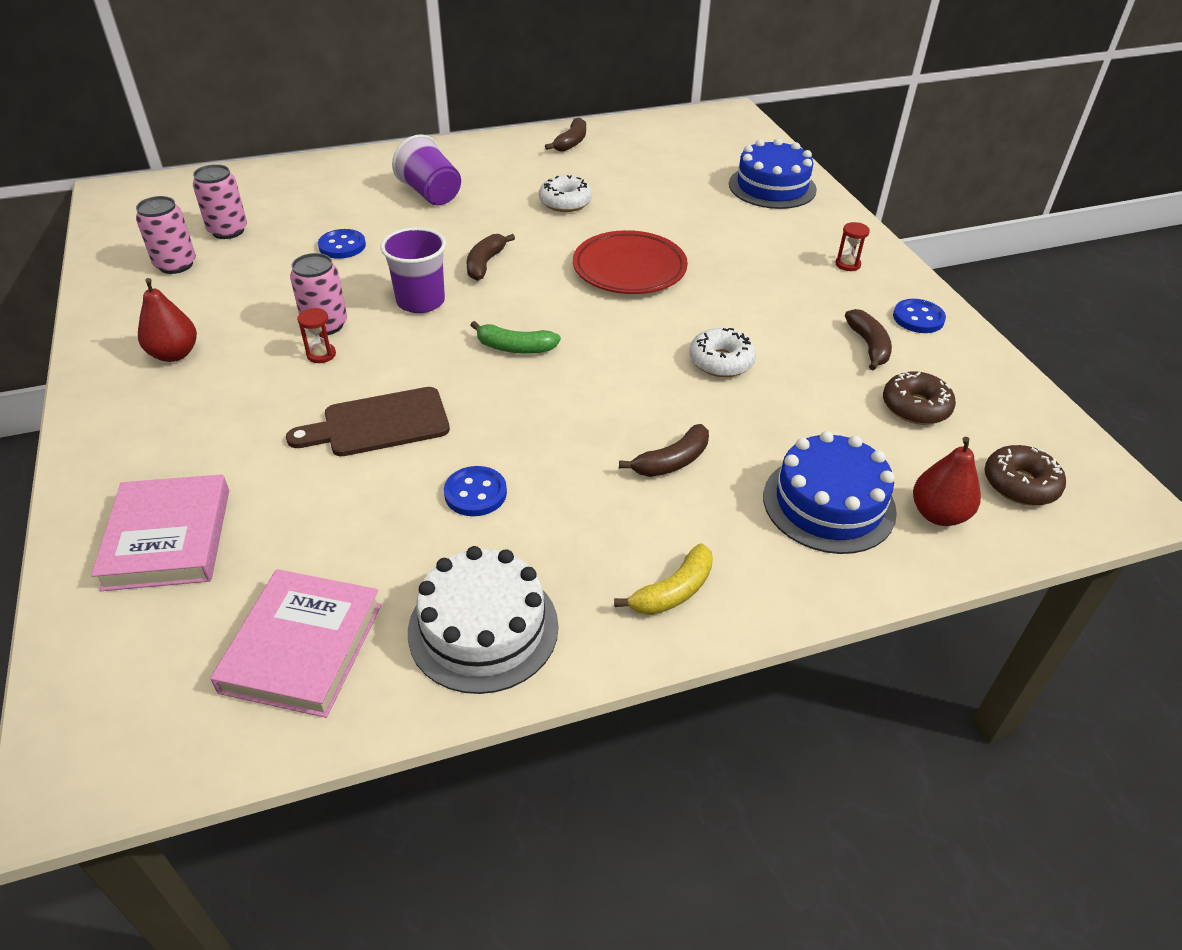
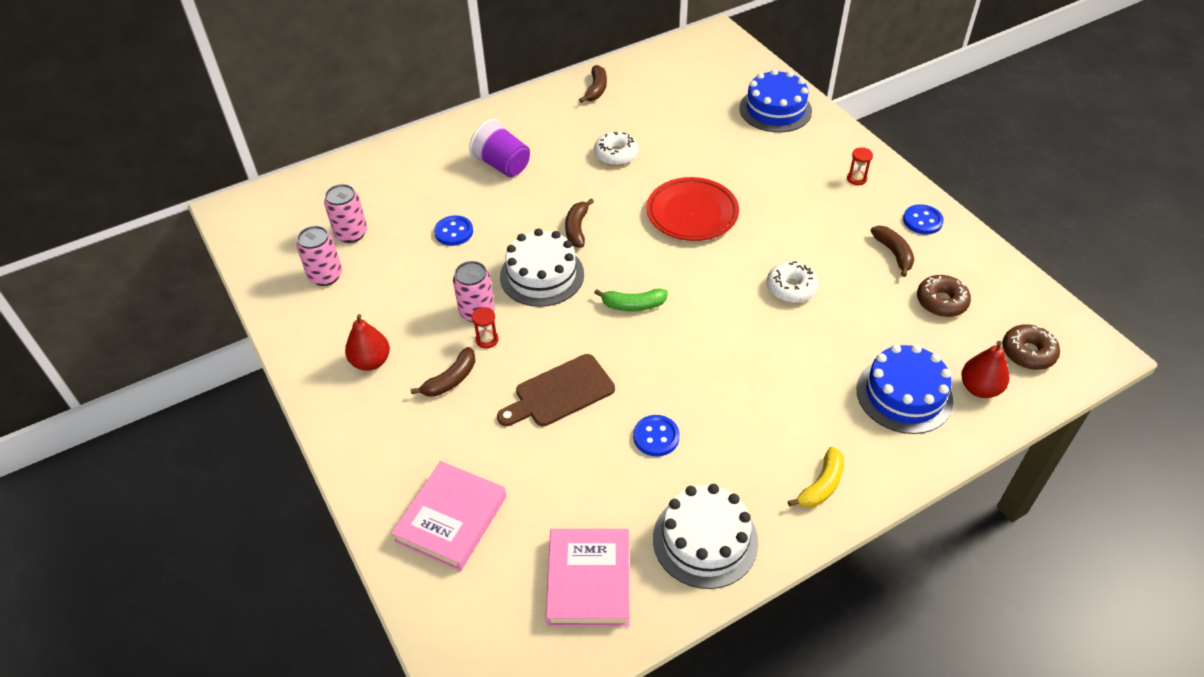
camera: 10 degrees left, 5 degrees up
(168, 538) = (451, 519): pink book -> pink book turned 45 degrees clockwise
(420, 301) = (542, 275): purple cup -> white cake
(672, 461) = (785, 382): brown banana -> brown banana (451, 380)

